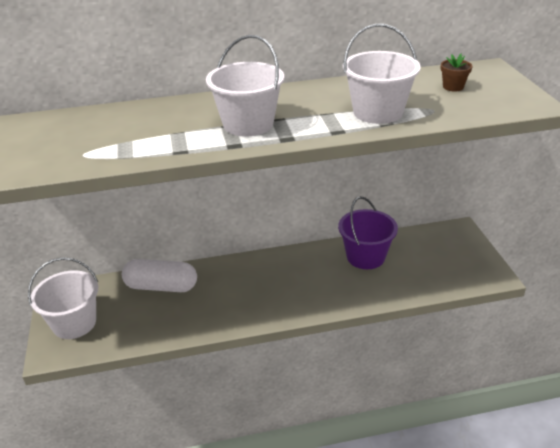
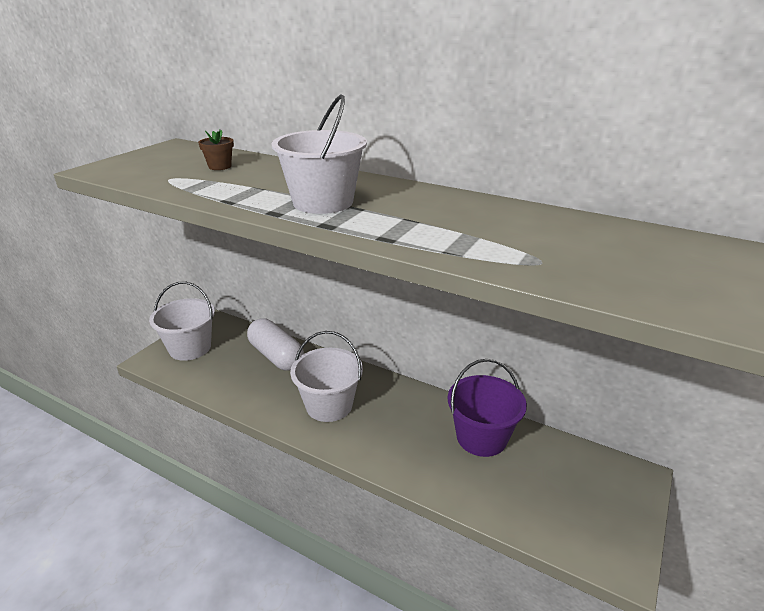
camera: 40 degrees right, 5 degrees down
(378, 112) = (467, 238): white bucket -> white bucket (329, 405)
(453, 87) = (619, 249): brown flower pot -> brown flower pot (220, 166)

